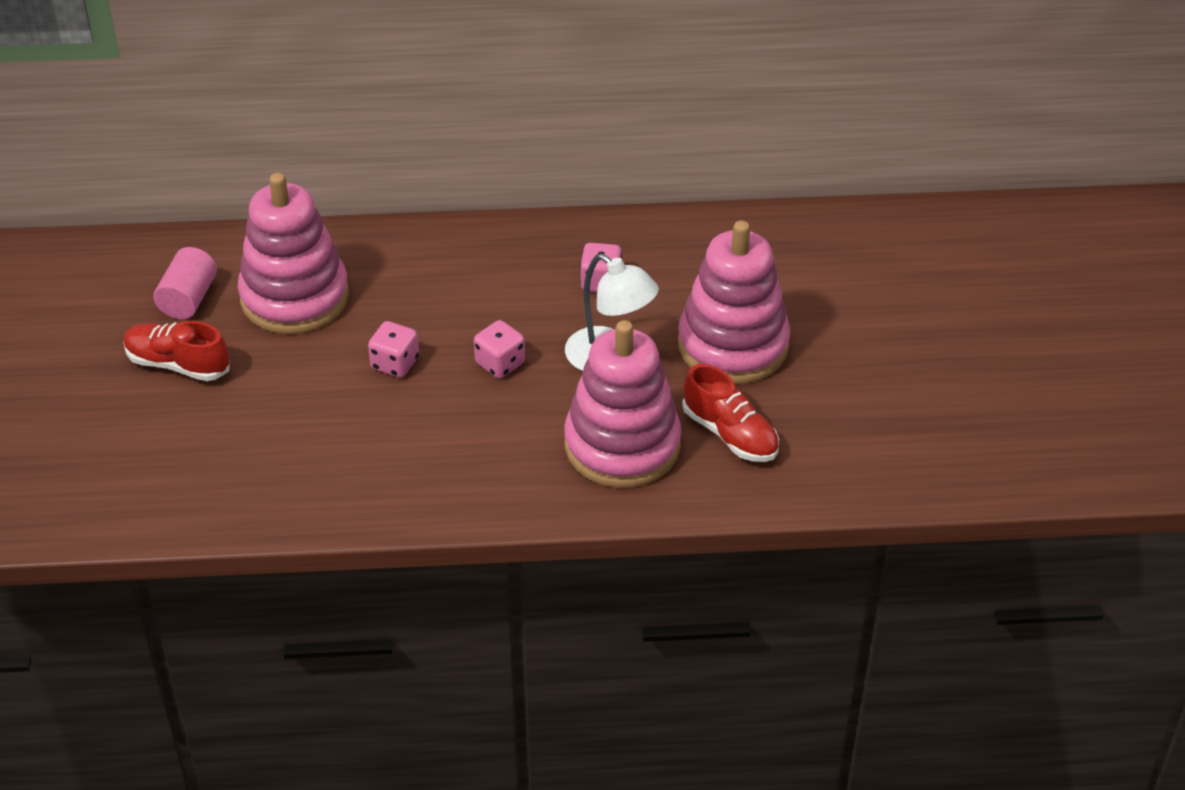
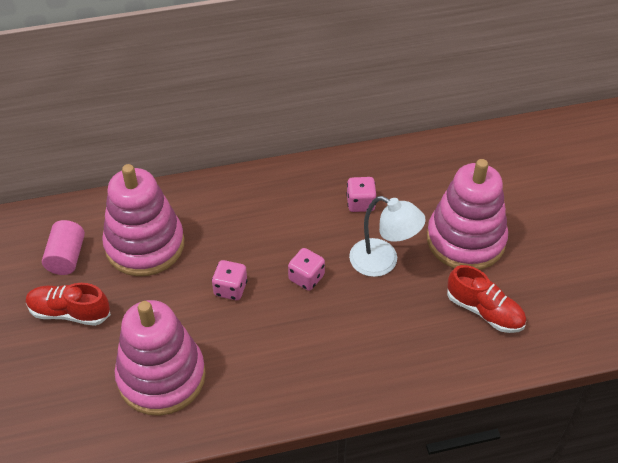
camera: 10 degrees left, 5 degrees up
(622, 445) = (411, 332): pink stacking toy -> pink stacking toy (161, 377)

